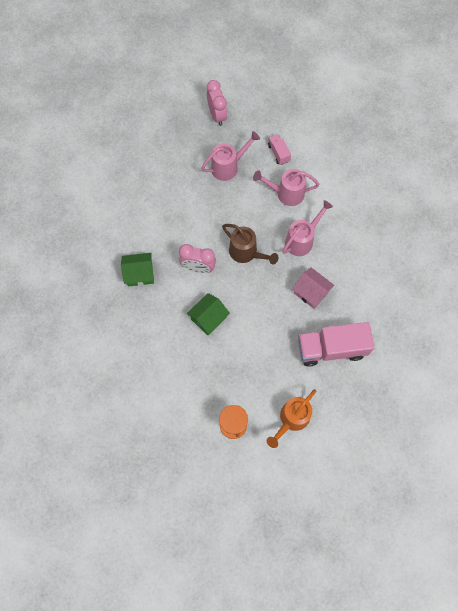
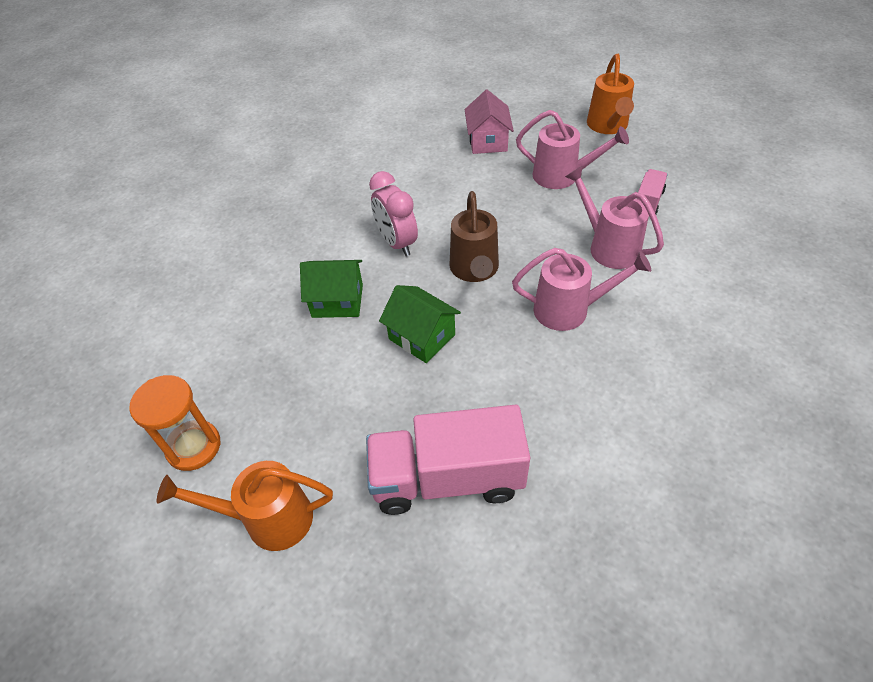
camera: 50 degrees right, 20 degrees down
(140, 274) = (328, 204): green house -> green house (422, 337)
(217, 115) = (608, 126): pink clock -> orange watering can
(311, 292) = (506, 380): pink house -> pink house (488, 141)
(331, 348) = (447, 478): pink truck -> pink truck turned 45 degrees counterclockwise

